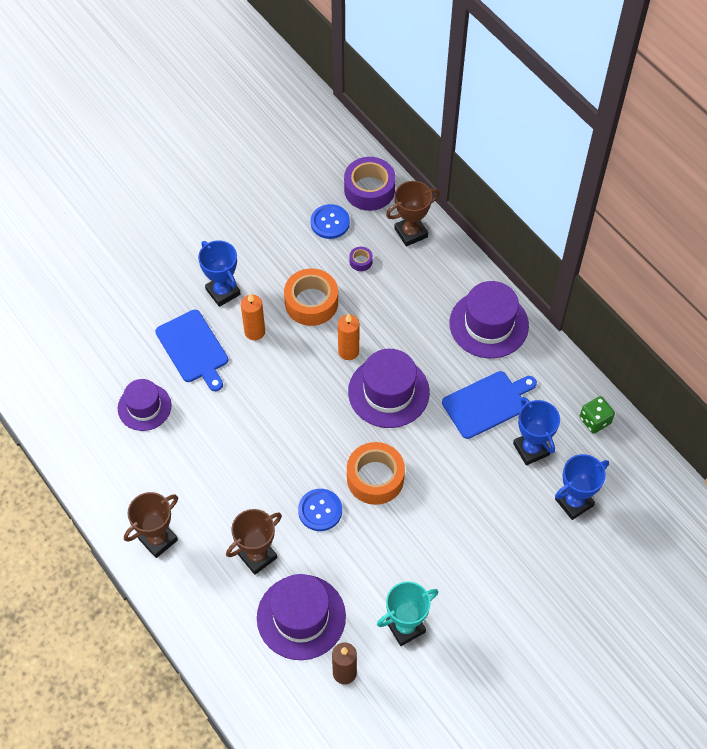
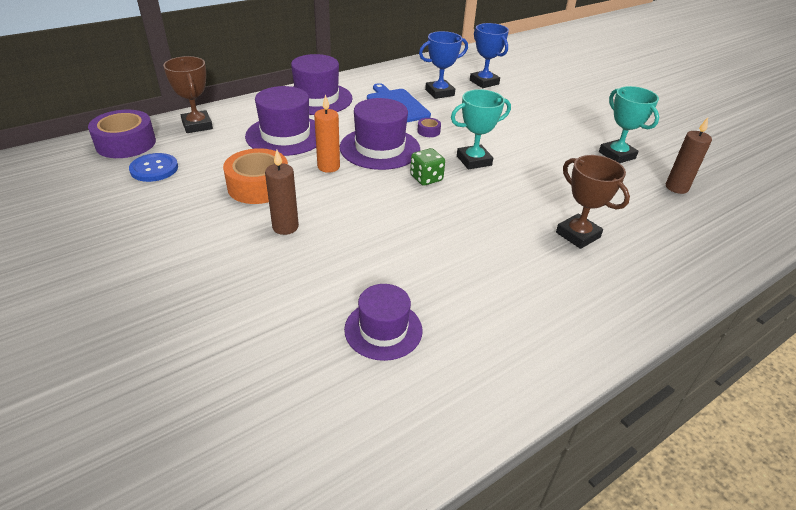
camera: 90 degrees left, 20 degrees down
(158, 539) = (582, 316): brown trophy -> none
(193, 348) = (296, 279): blue cutting board -> none
(223, 292) = (215, 251): blue trophy -> none
(254, 332) = (285, 227): orange candle -> brown candle
(301, 617) = (634, 209): purple hat -> purple hat (285, 135)
(320, 510) = (514, 193): blue button -> none
(360, 261) = (217, 153): purple tape -> purple tape (428, 131)
(375, 478) = (474, 160): orange tape -> turquoise trophy
(595, 420) = (414, 69): green dice -> green dice (426, 178)

